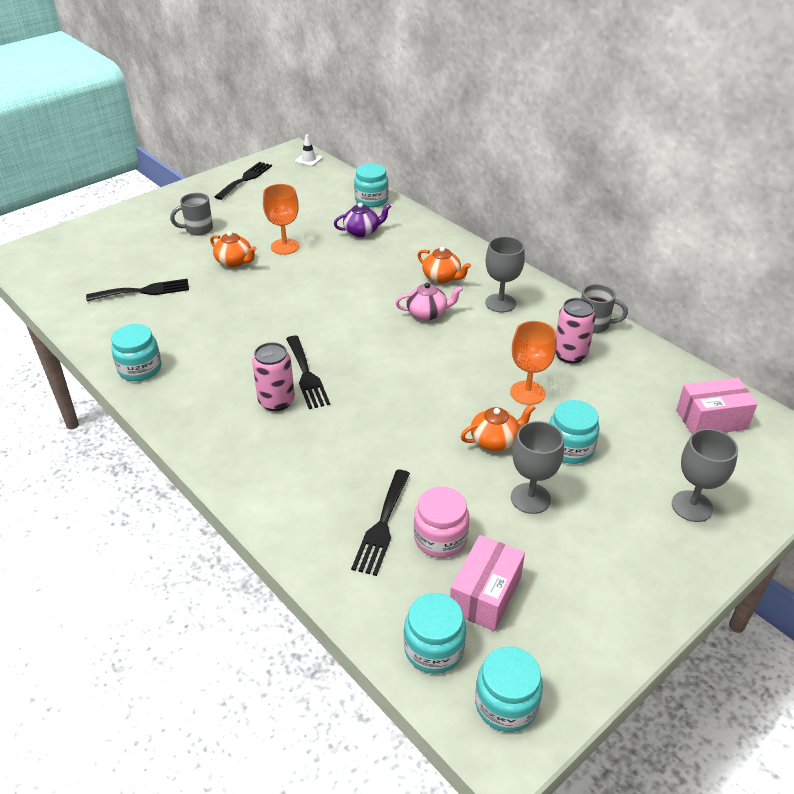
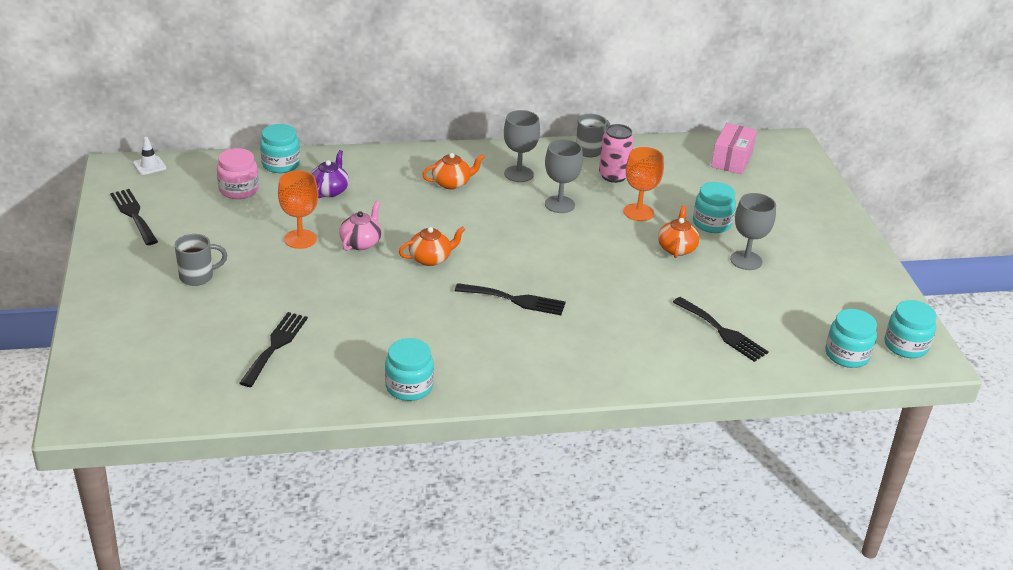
camera: 60 degrees left, 5 degrees down
(198, 229) = (198, 277): grey mug -> grey mug turned 120 degrees counterclockwise
(234, 262) = (290, 276): orange teapot -> orange teapot (430, 259)
(276, 401) = (535, 327): pink can -> none
(427, 313) = (495, 211): pink teapot -> pink teapot (361, 242)
(440, 538) = (754, 312): pink jar -> pink jar (239, 190)
(485, 594) = (817, 316): pink box -> none
(692, 506) = (801, 207): grey goblet -> grey goblet (559, 204)

